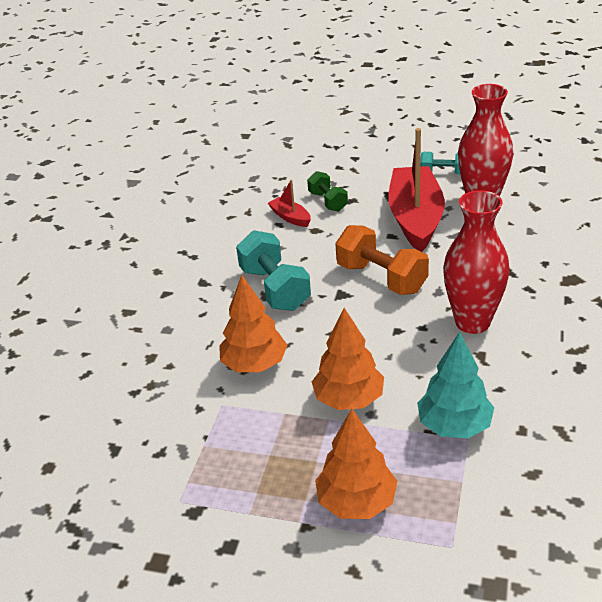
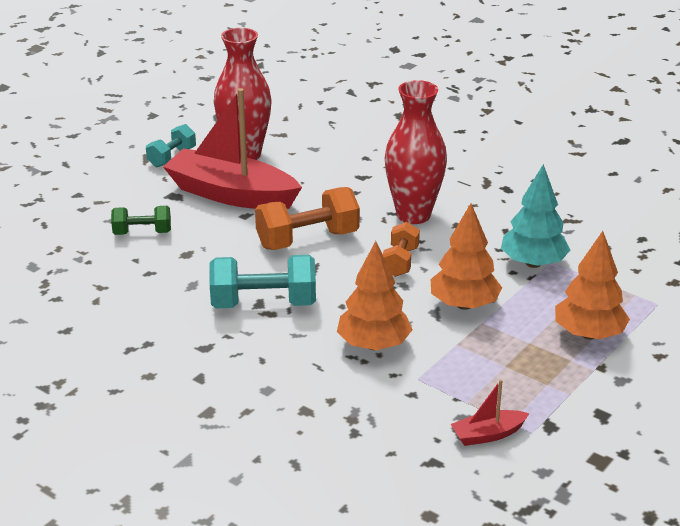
camera: 70 degrees left, 5 degrees down
(290, 217) = (145, 262): red boat -> red boat (488, 435)
(388, 339) = (400, 262): none -> orange dumbbell

